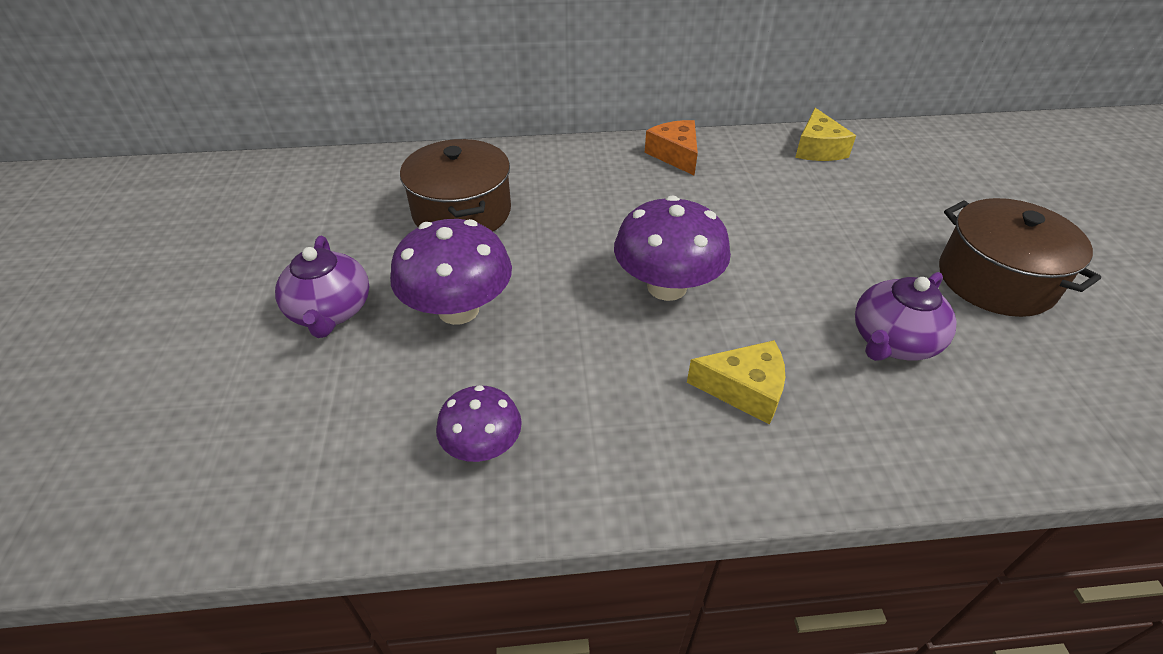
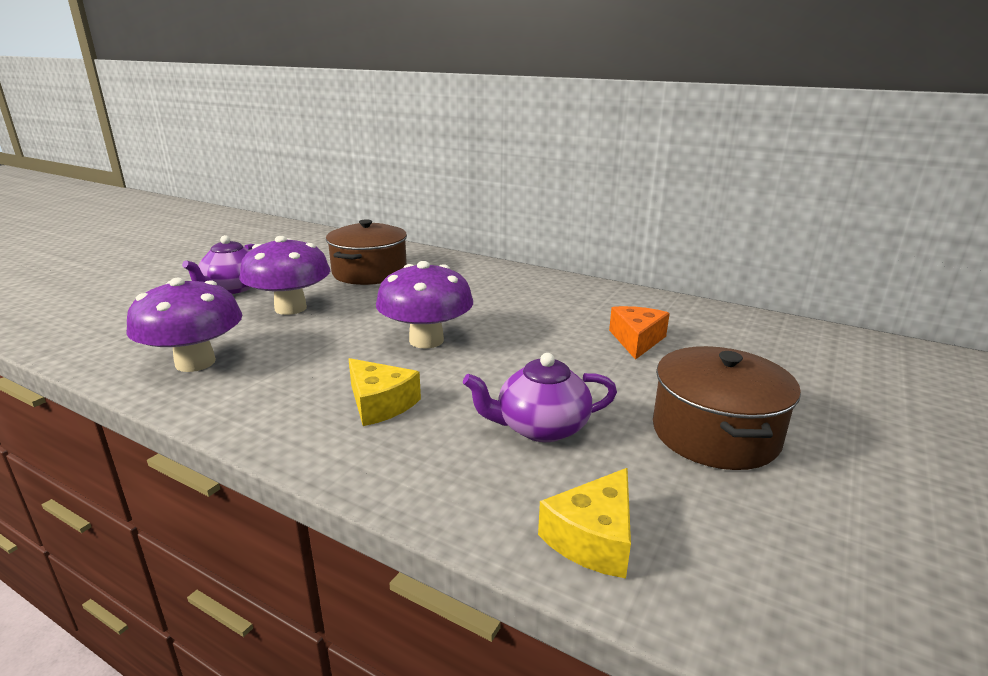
camera: 35 degrees right, 20 degrees down
(483, 446) = (195, 363): purple mushroom -> purple mushroom, size x1.68
(675, 155) = (556, 286): orange cheese -> orange cheese (636, 340)
(818, 149) = (684, 313): yellow cheese -> yellow cheese (593, 538)

